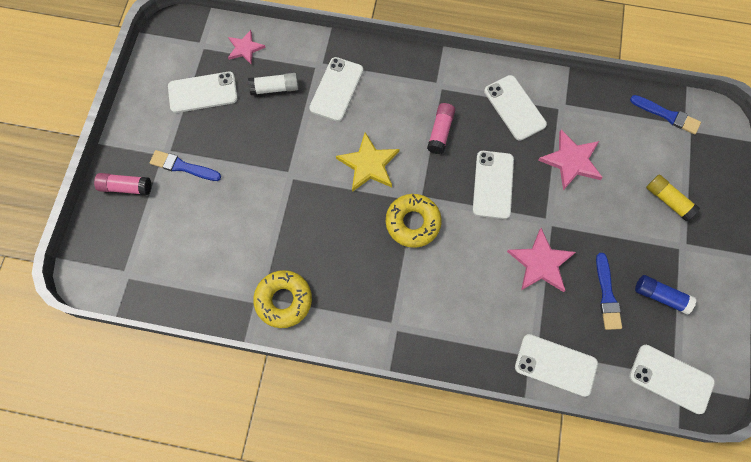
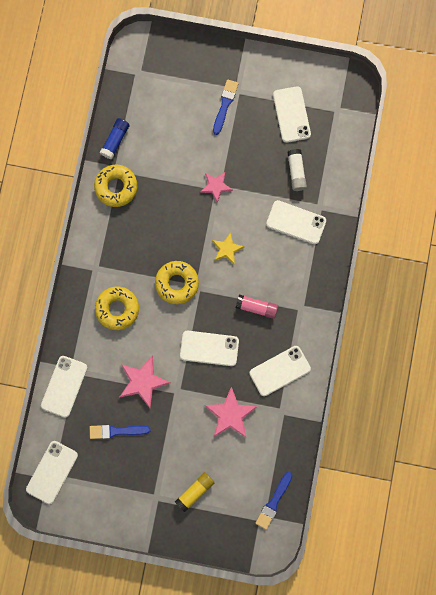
camera: 90 degrees right, 10 degrees up
(126, 187) = (207, 64): pink glue stick -> none
(245, 48) = (334, 145): pink star -> pink star (216, 186)
(368, 164) = (227, 249): yellow star -> yellow star, size x0.64
(448, 296) = (117, 309): none -> yellow donut
(660, 296) = (115, 473): blue glue stick -> blue glue stick (115, 140)

